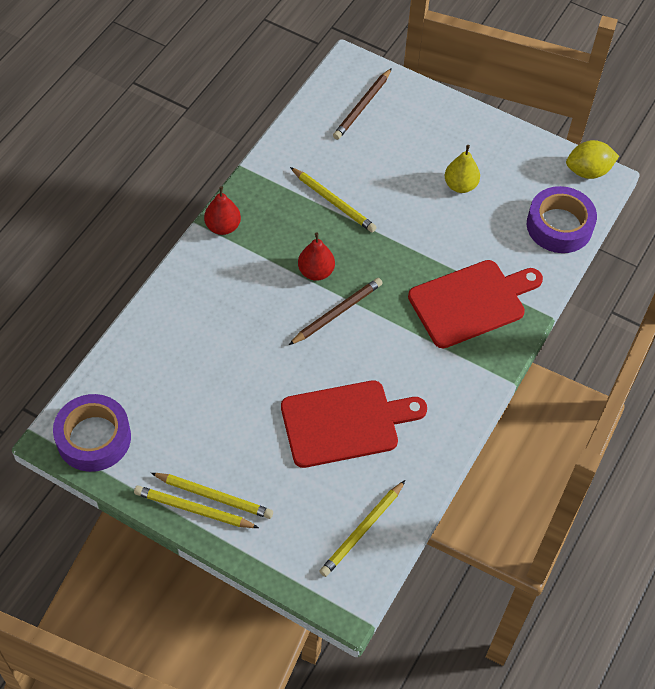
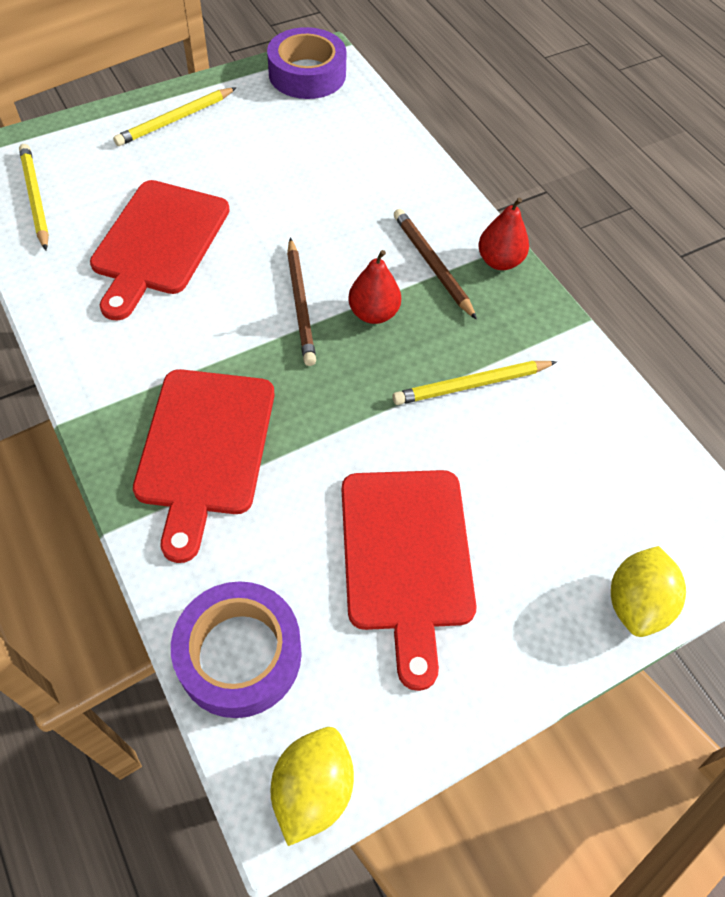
camera: 120 degrees right, 0 degrees up
(193, 509) = (176, 103): yellow pencil -> none
(362, 106) = (635, 512): brown pencil -> brown pencil (432, 265)
(412, 92) = (636, 603): none -> yellow lemon
(460, 185) = (406, 557): yellow pear -> red cutting board

